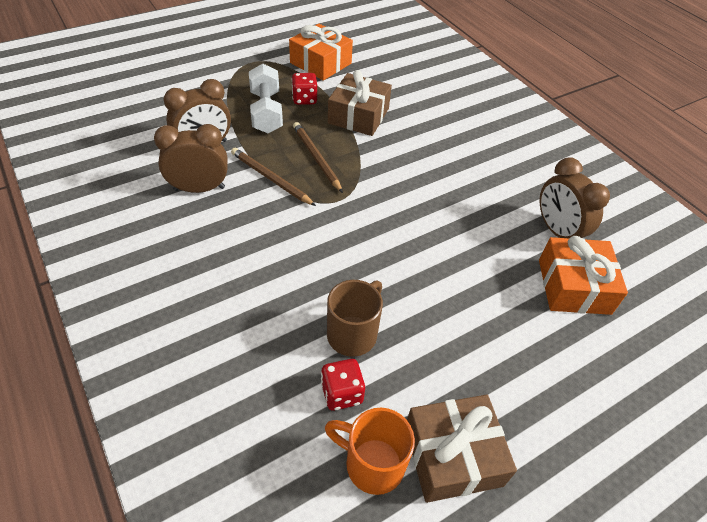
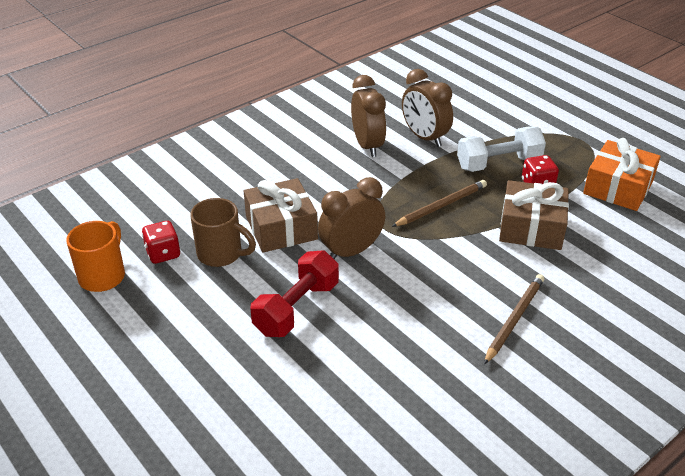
camera: 85 degrees right, 10 degrees down
(270, 178) = (397, 182): brown pencil -> brown pencil (514, 319)
(442, 278) = (296, 308): none -> red dumbbell
(452, 455) = (107, 321): brown gift -> brown gift (281, 228)
(557, 231) = (395, 410): brown clock -> brown clock (351, 251)
(573, 286) = (307, 420): orange gift -> none

